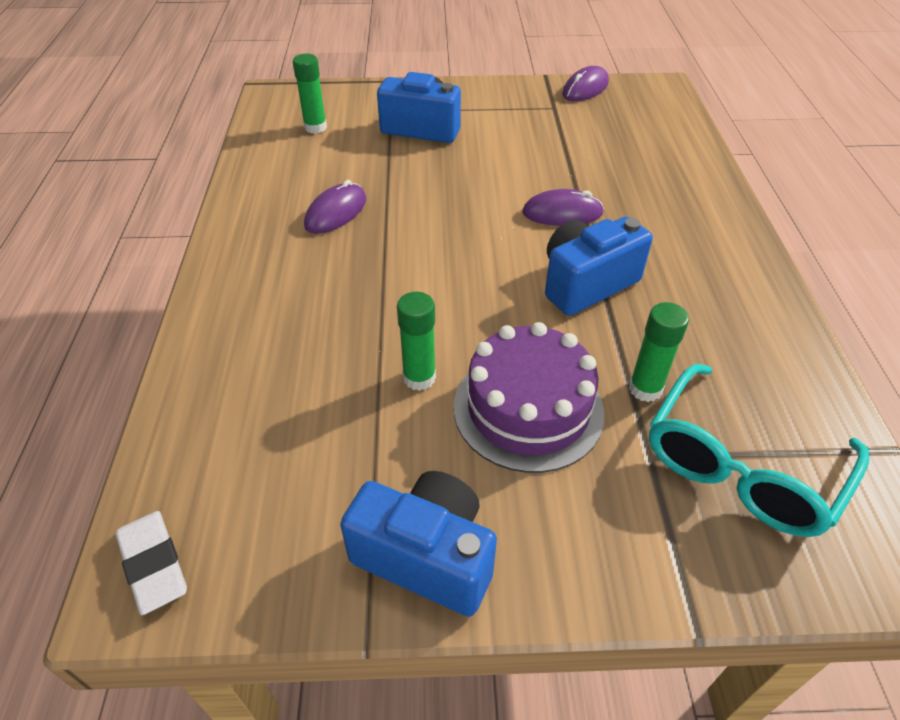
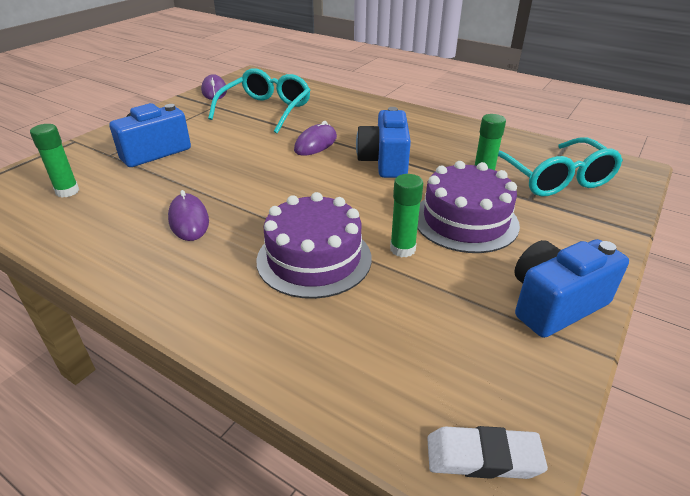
camera: 55 degrees left, 10 degrees down
(347, 320) = (314, 258): none -> purple cake
(591, 142) = (266, 110): none -> turquoise glasses

